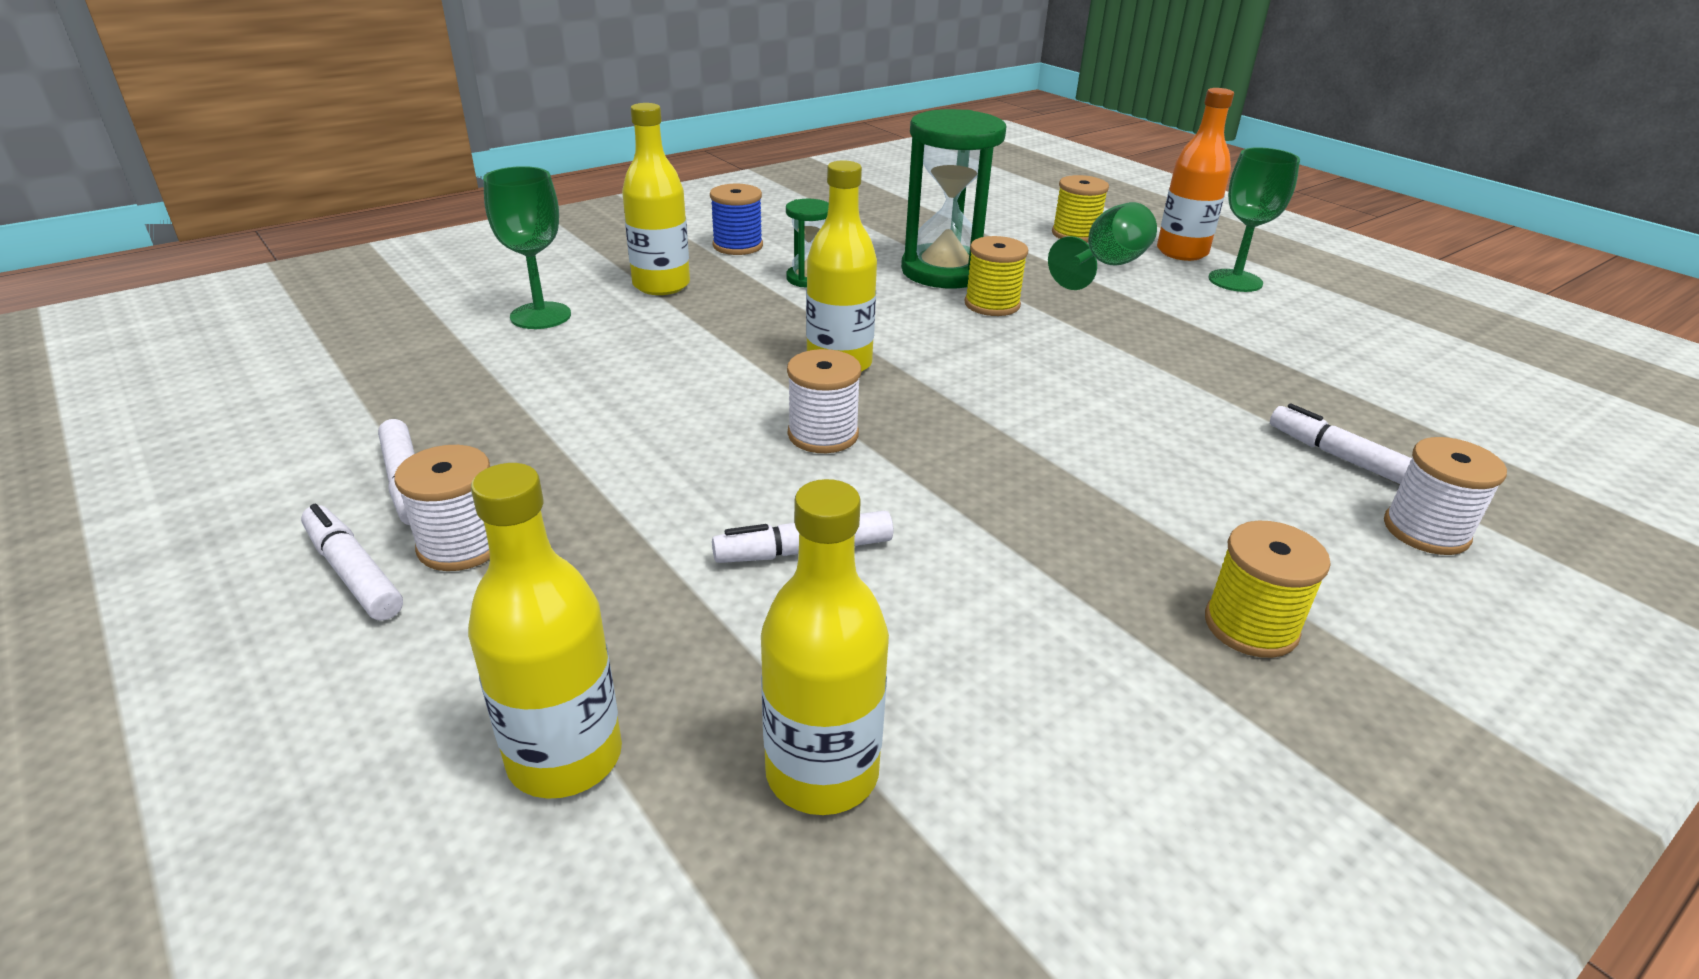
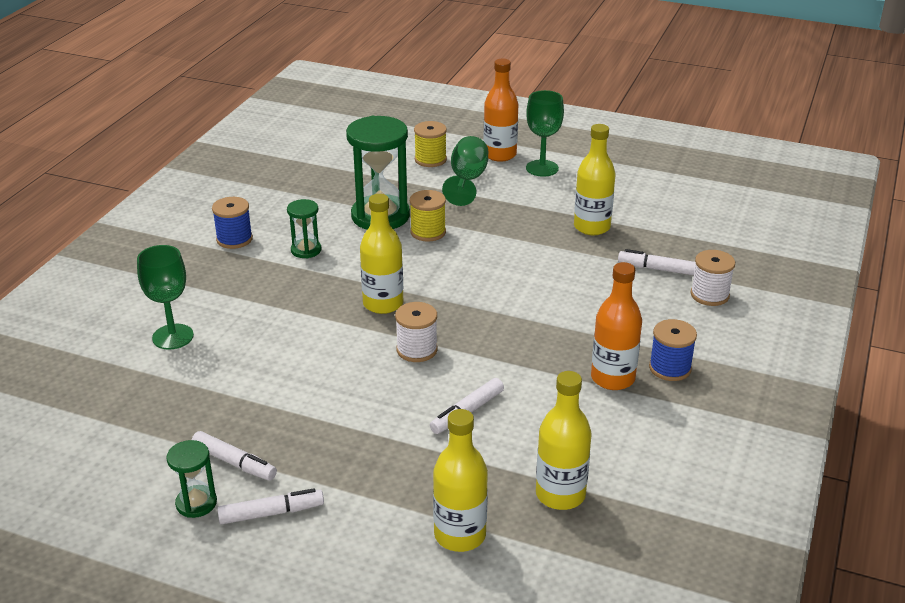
camera: 30 degrees left, 0 degrees up
(290, 514) = (196, 503): none -> green hourglass
(353, 573) = (271, 513): white marker -> white marker turned 150 degrees clockwise
(462, 545) = (306, 478): white spool -> none
(661, 285) = (221, 287): yellow bottle -> yellow bottle (591, 227)
(1116, 599) = (612, 378): none -> orange bottle
(1250, 626) = (670, 368): yellow spool -> blue spool

